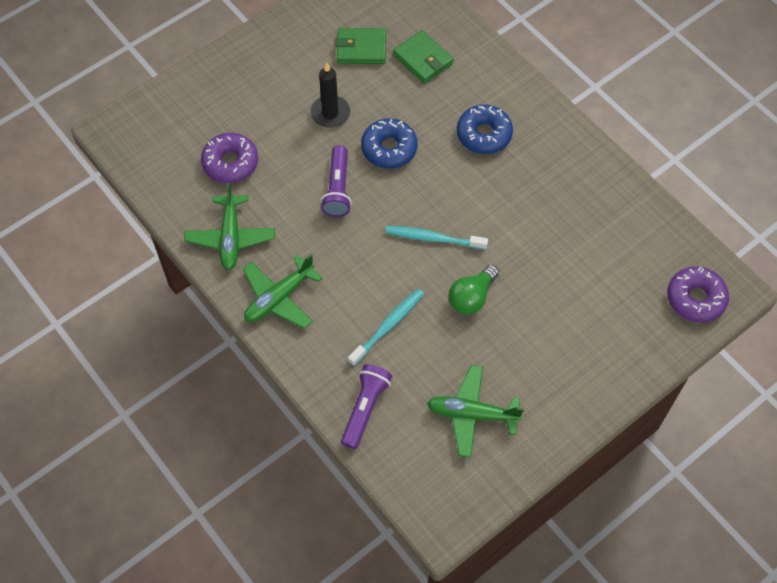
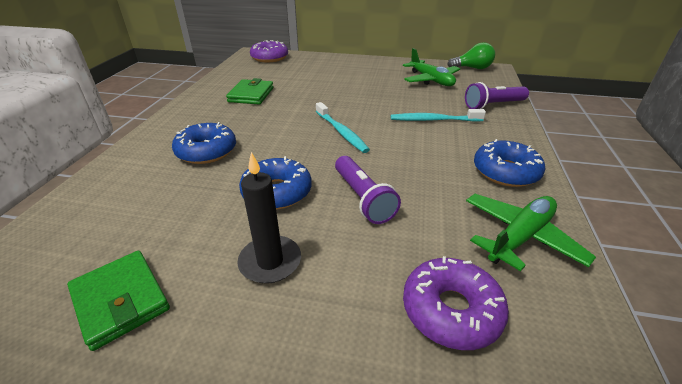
camera: 130 degrees left, 25 degrees down
(279, 297) = (505, 172): green plane -> blue donut
(337, 189) = (363, 198): purple flashlight -> purple flashlight turned 105 degrees clockwise
(423, 59) = (116, 231): green wallet -> green wallet (251, 95)
(471, 297) = (364, 104): green light bulb -> green light bulb (472, 68)

